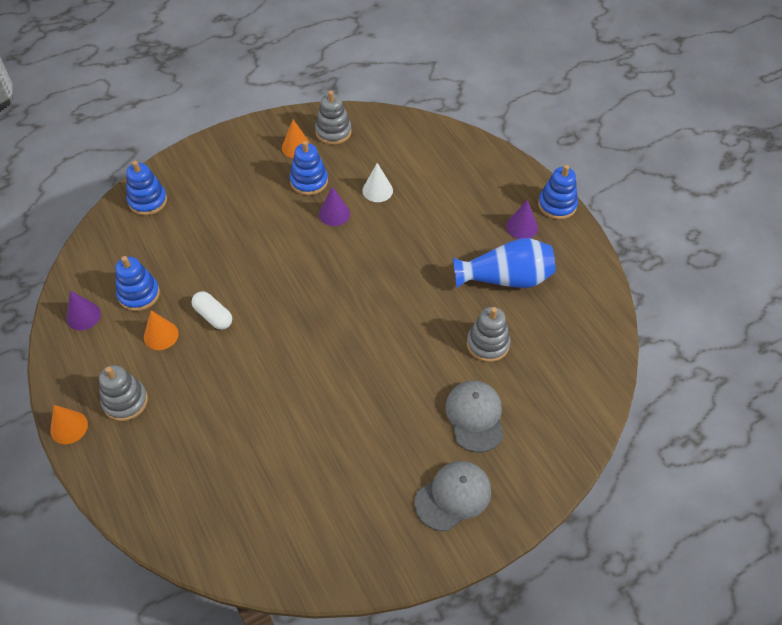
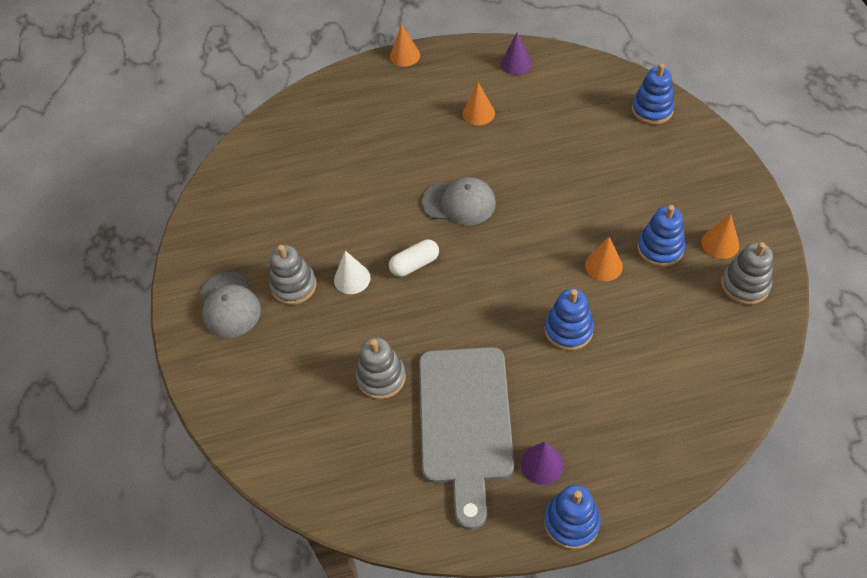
camera: 110 degrees right, 0 degrees up
(125, 401) = (416, 88): grey stacking toy -> grey stacking toy (294, 286)
(139, 294) = (530, 100): blue stacking toy -> blue stacking toy (568, 330)
(213, 316) = (489, 151): white capsule -> white capsule (414, 264)
(334, 214) = (603, 265): purple cone -> orange cone
(377, 190) = (634, 315): white cone -> white cone (352, 278)
(475, 416) = (301, 343): grey cap -> grey cap (459, 203)
(506, 278) = (465, 422): blue vase -> grey cutting board

